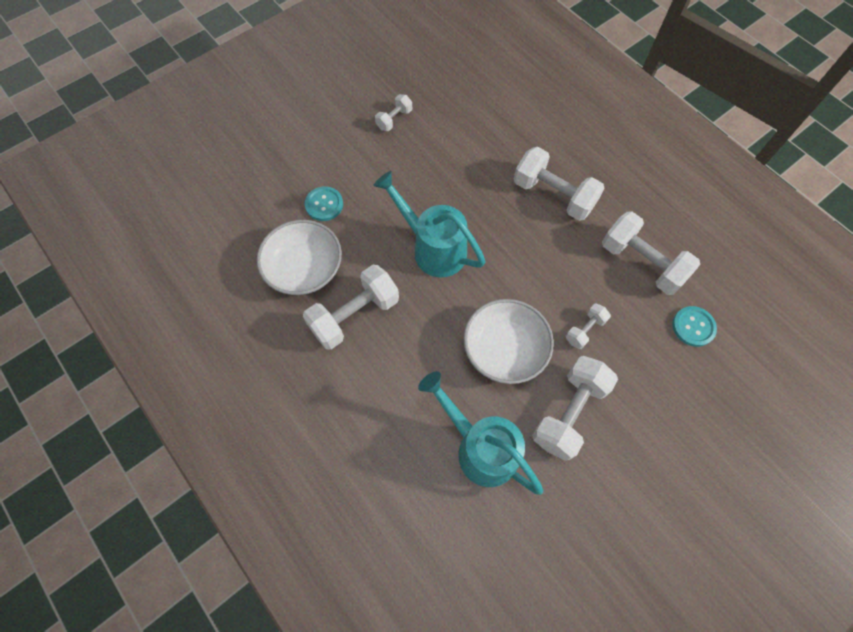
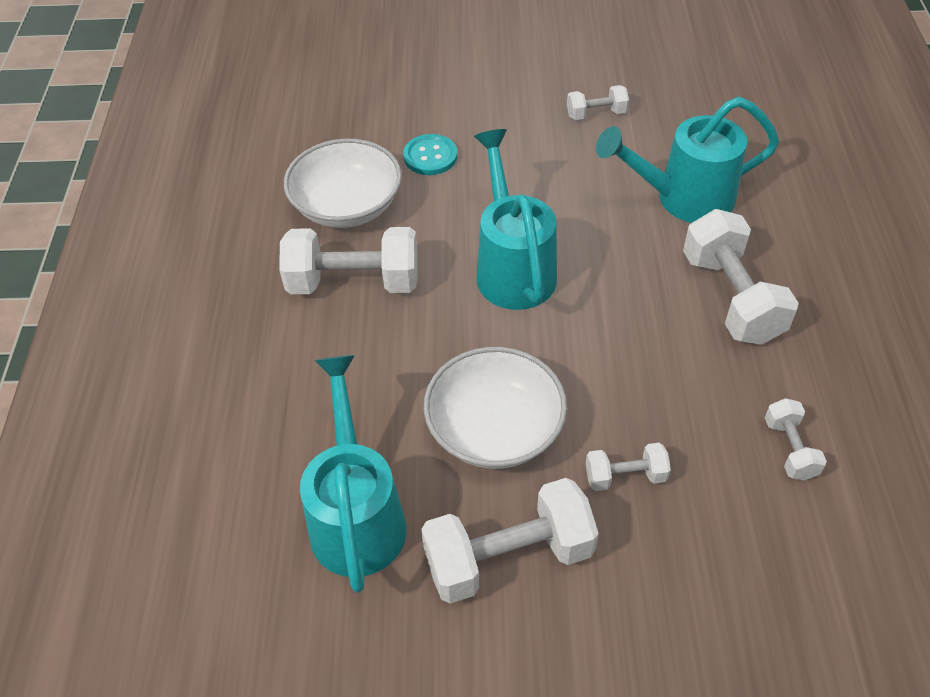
camera: 40 degrees right, 15 degrees down
(485, 148) = (684, 199): none -> turquoise watering can
(641, 263) = (789, 449): white dumbbell -> white dumbbell, size x0.51
(693, 327) = (798, 578): turquoise button -> none

